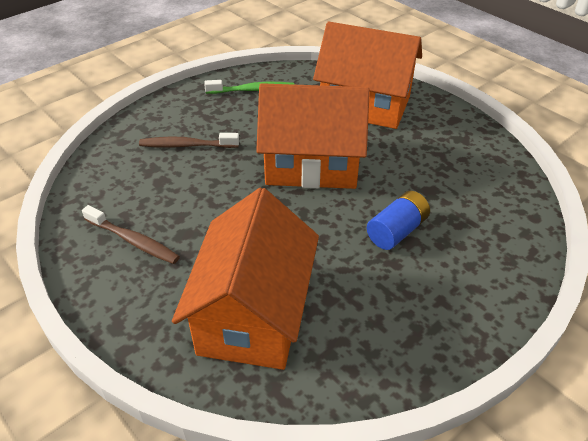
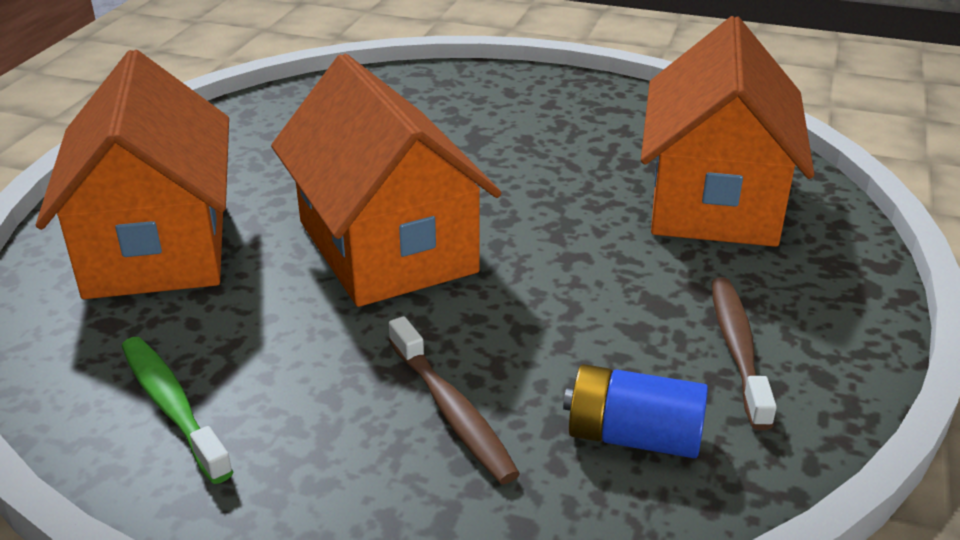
camera: 120 degrees left, 10 degrees down
(253, 314) = (713, 199): orange house -> orange house turned 60 degrees counterclockwise
(396, 231) = (469, 148): blue battery -> blue battery (633, 437)

